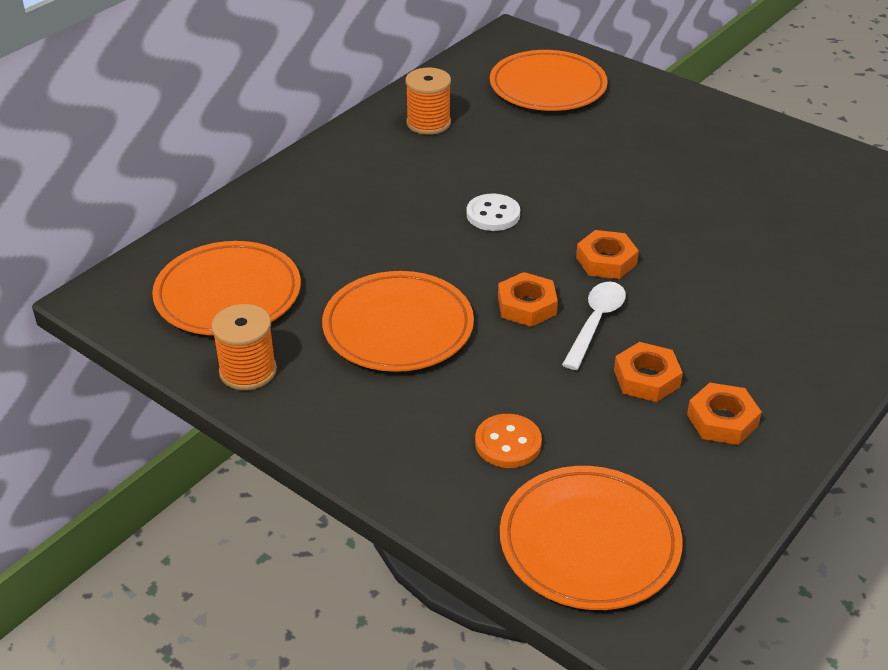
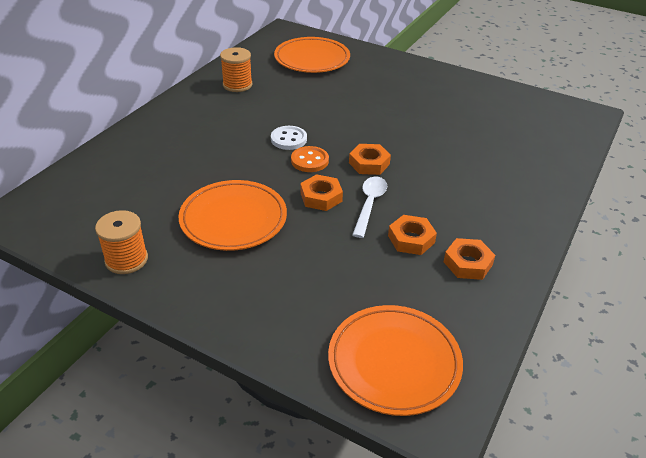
camera: 10 degrees left, 0 degrees up
(228, 294) = (108, 206): orange plate -> none
(508, 443) = (323, 294): orange button -> orange button (309, 161)

